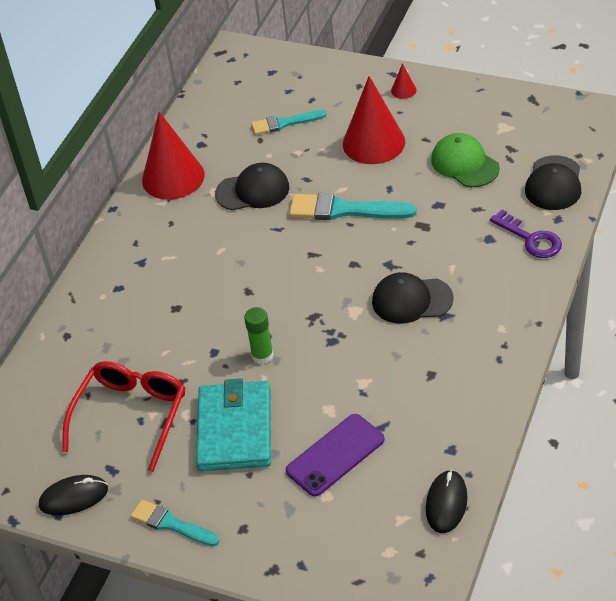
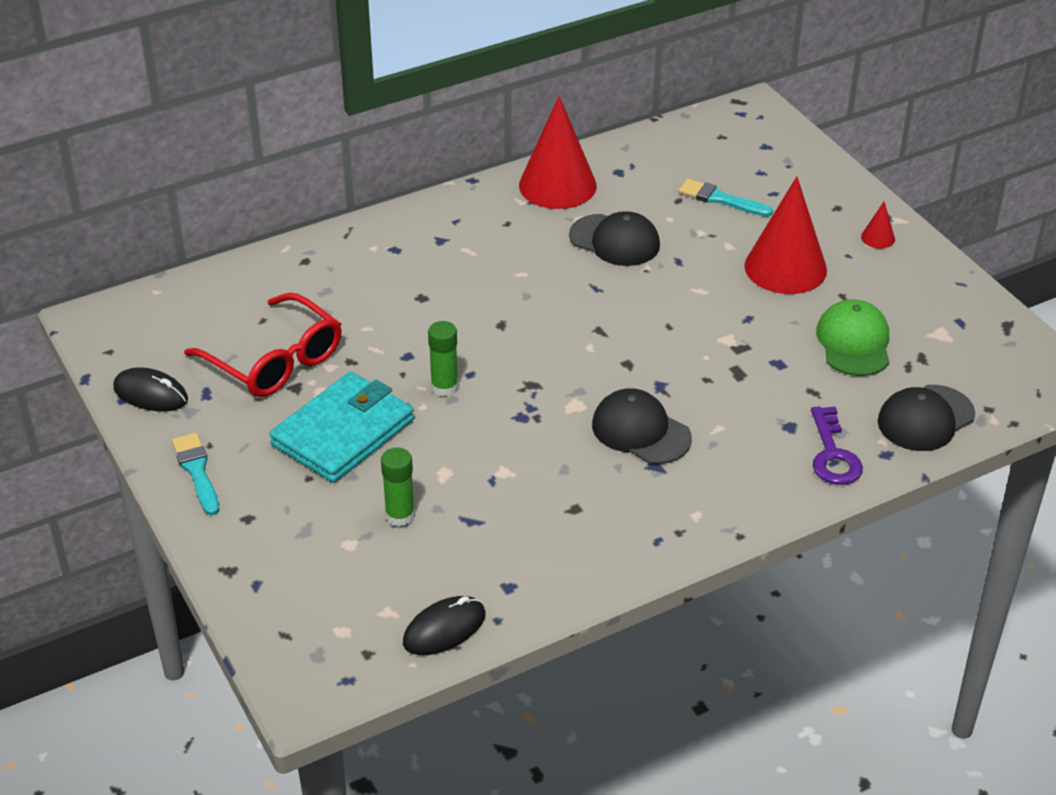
camera: 35 degrees right, 5 degrees down
(131, 415) = (275, 361): red glasses -> red glasses turned 75 degrees clockwise
(335, 455) = (400, 515): purple phone -> green glue stick
(345, 210) = (679, 310): turquoise brush -> none

